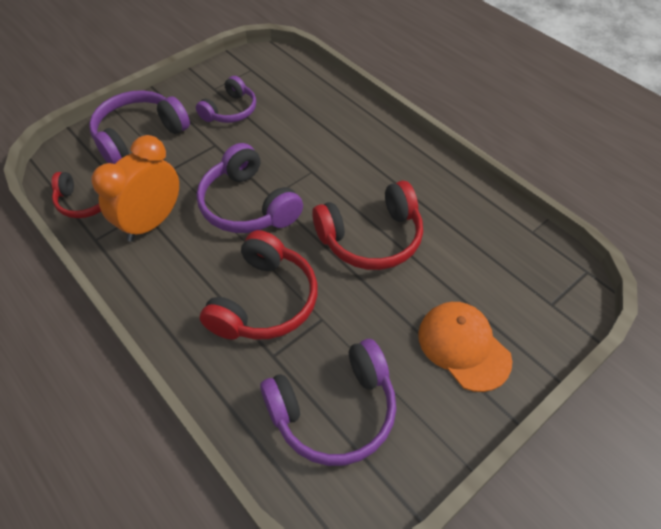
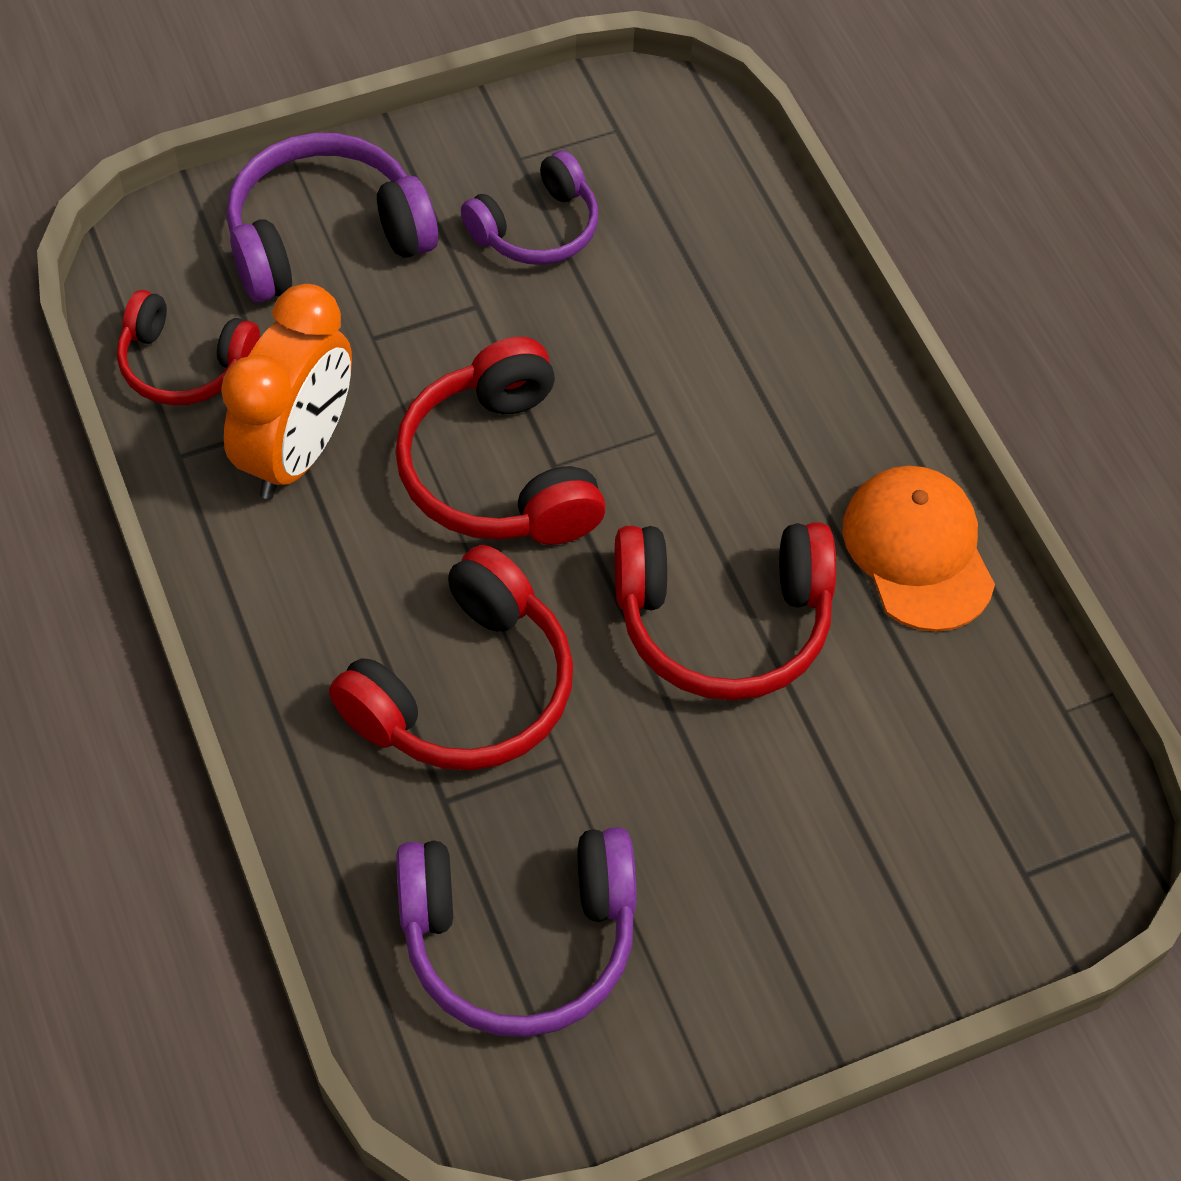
camera: 15 degrees right, 5 degrees up
(152, 222) = (297, 452): orange clock -> orange clock turned 150 degrees clockwise
(248, 205) = (499, 472): purple headphones -> red headphones
(463, 346) = (809, 900): orange cap -> orange cap (918, 551)

